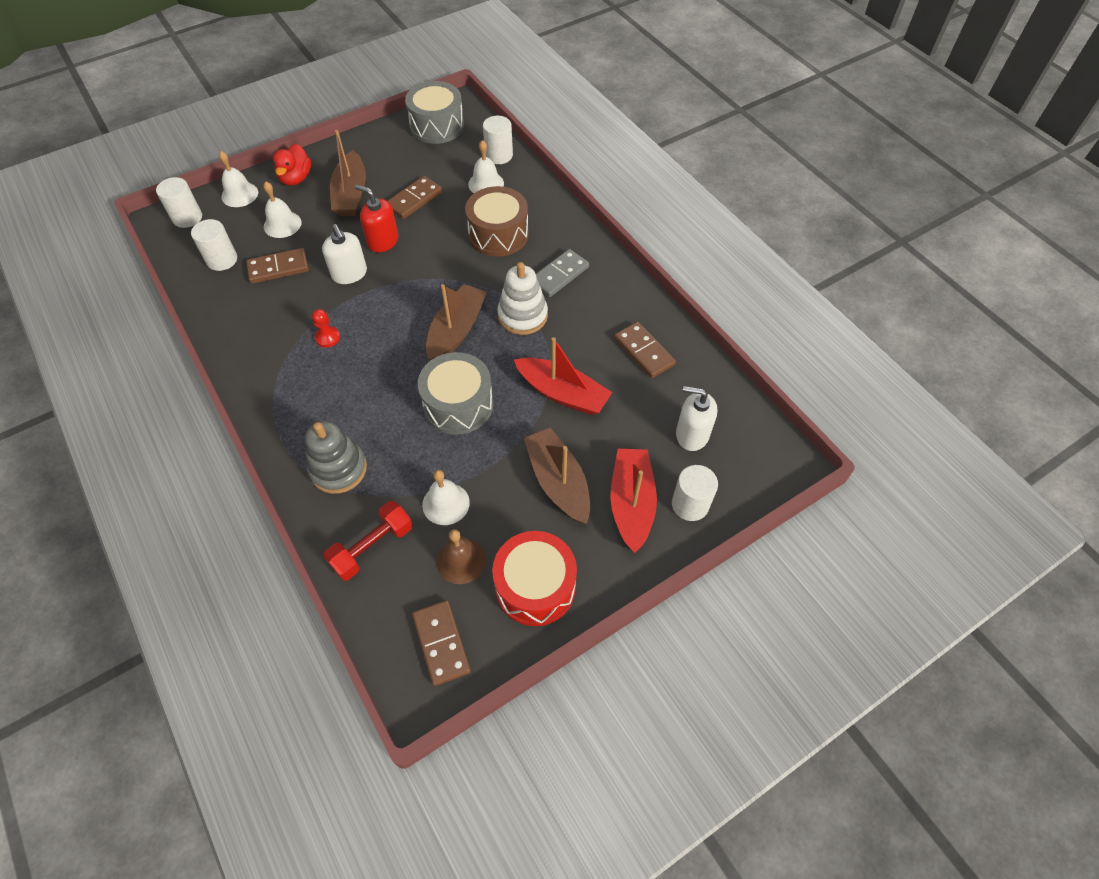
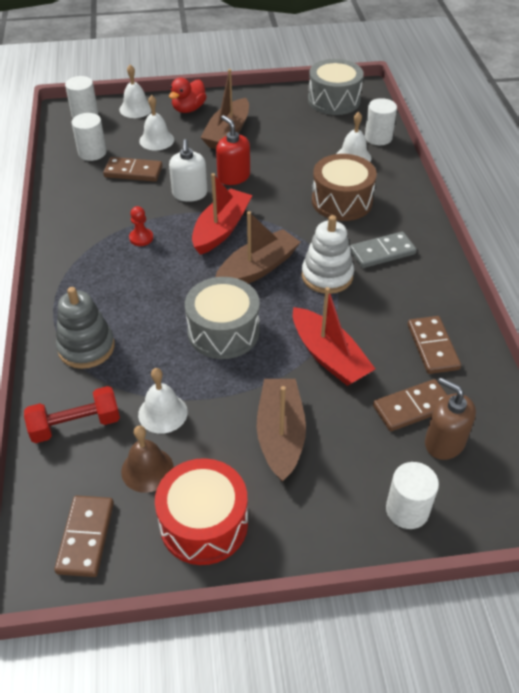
camera: 25 degrees right, 10 degrees down
(414, 199) = (280, 152): brown domino -> brown domino (412, 407)
(631, 503) = (344, 484): red boat -> red boat (221, 229)
(692, 434) = (444, 442): white soap dispenser -> brown soap dispenser

